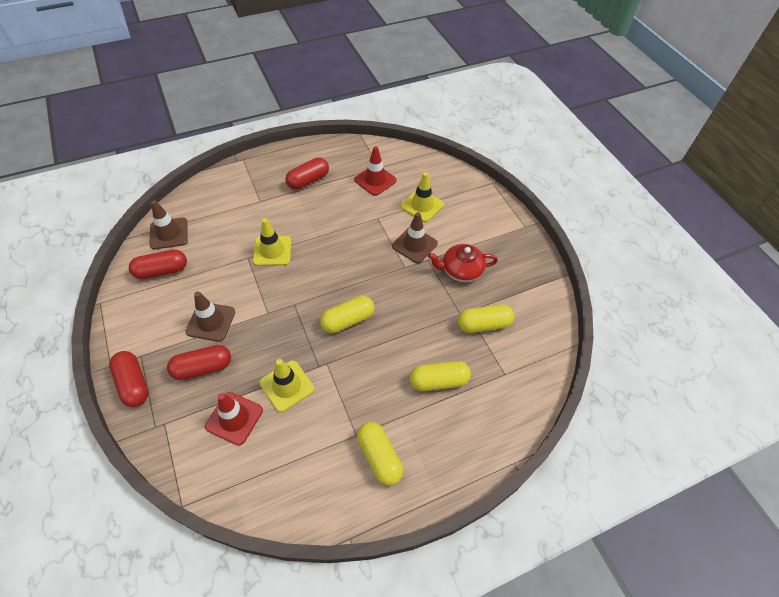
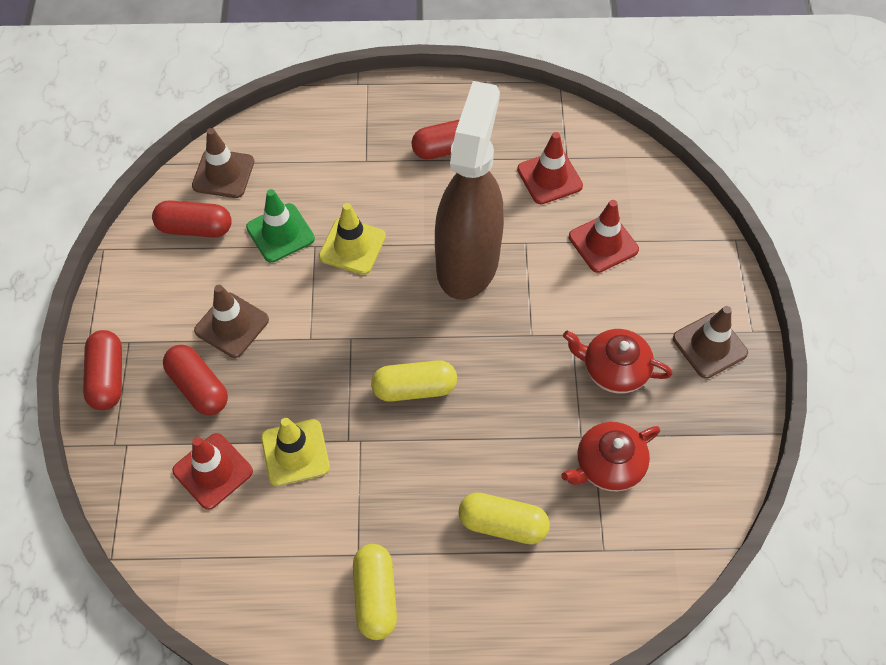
camera: 25 degrees right, 5 degrees up
(202, 368) = (198, 387): red capsule -> red capsule turned 45 degrees clockwise
(221, 257) = (280, 233): none -> green traffic cone
(348, 238) = (468, 262): none -> brown spray bottle
(414, 245) = (562, 304): brown traffic cone -> brown traffic cone (709, 345)
(422, 205) = (603, 243): yellow traffic cone -> red traffic cone
(483, 324) = (608, 465): yellow capsule -> red teapot

